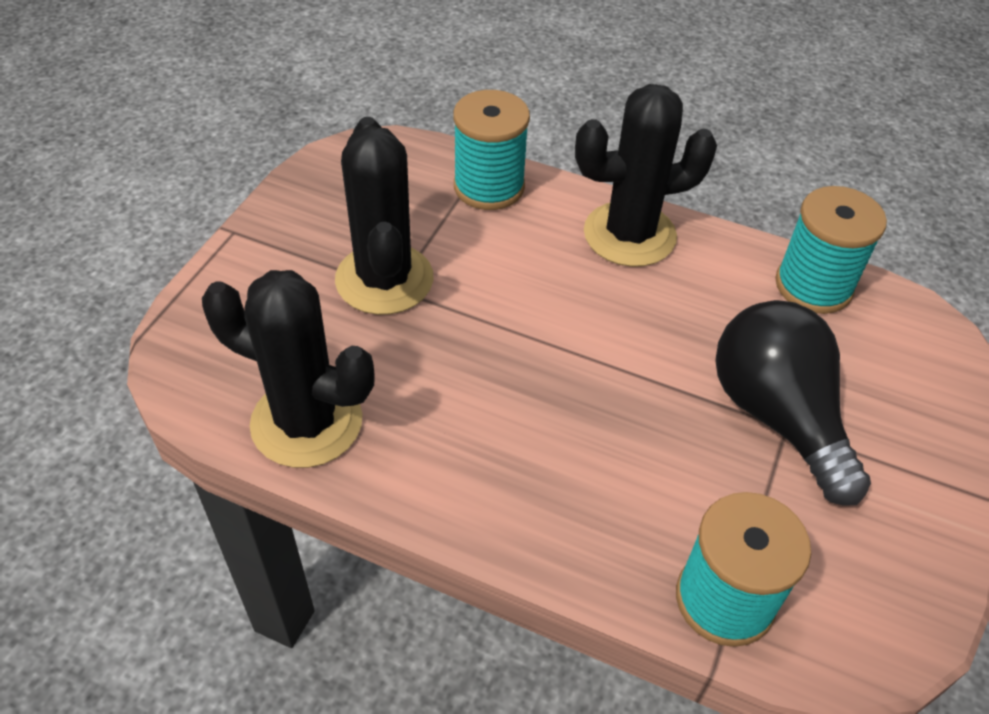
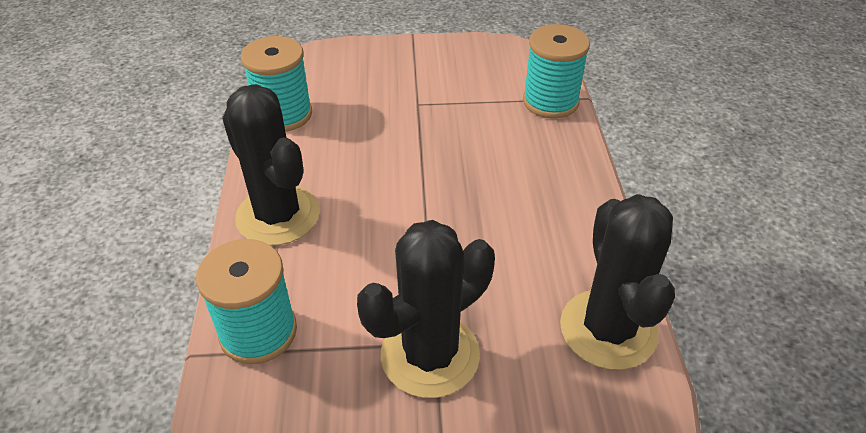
camera: 115 degrees left, 5 degrees down
(777, 416) = (412, 108): black light bulb -> none

